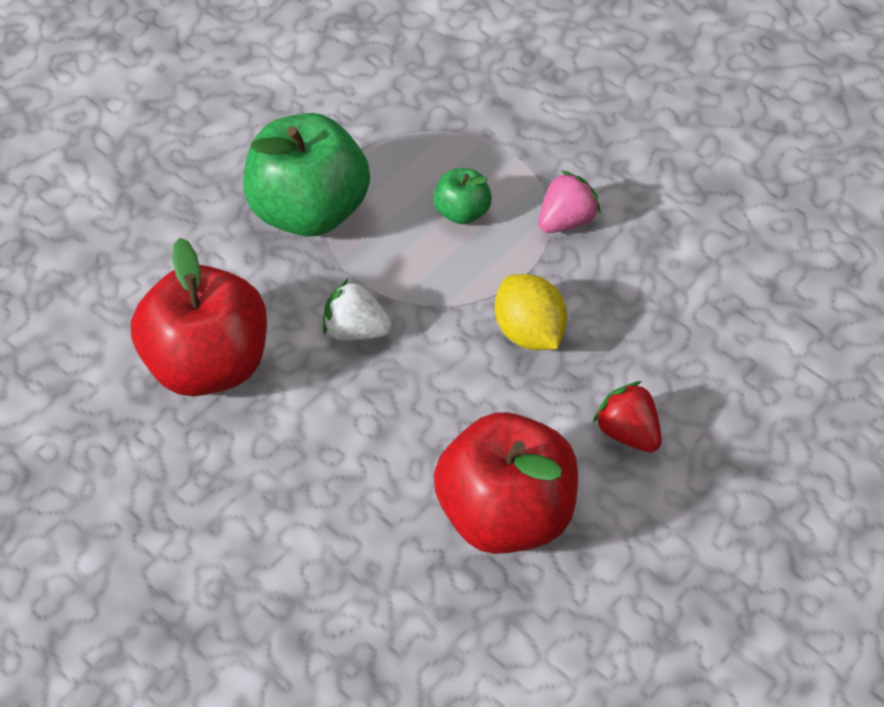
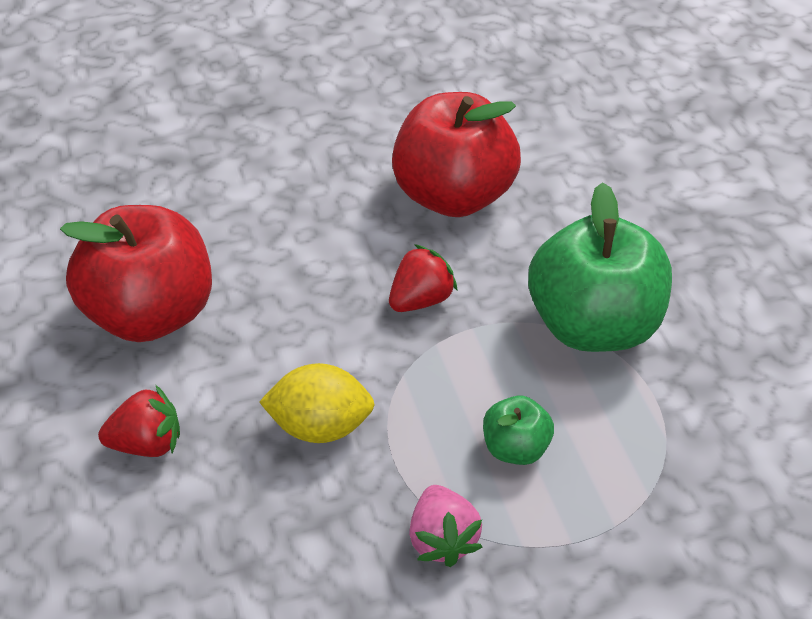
camera: 120 degrees right, 5 degrees down
(355, 330) = (421, 299): white strawberry -> red strawberry

